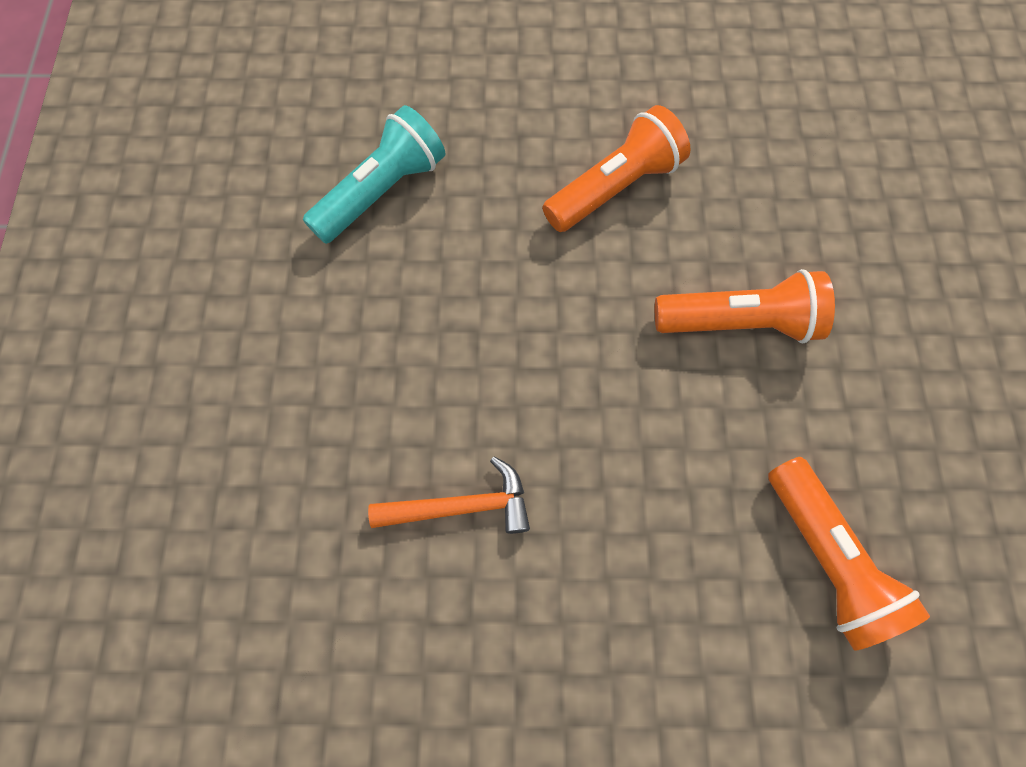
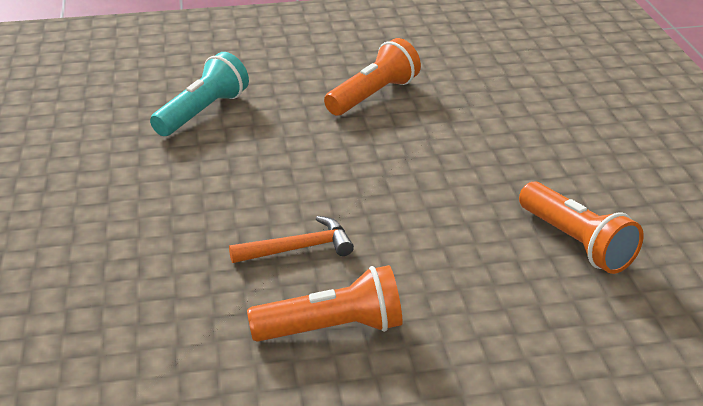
camera: 10 degrees left, 35 degrees down
(739, 322) = (480, 145): orange flashlight -> orange flashlight (332, 329)

